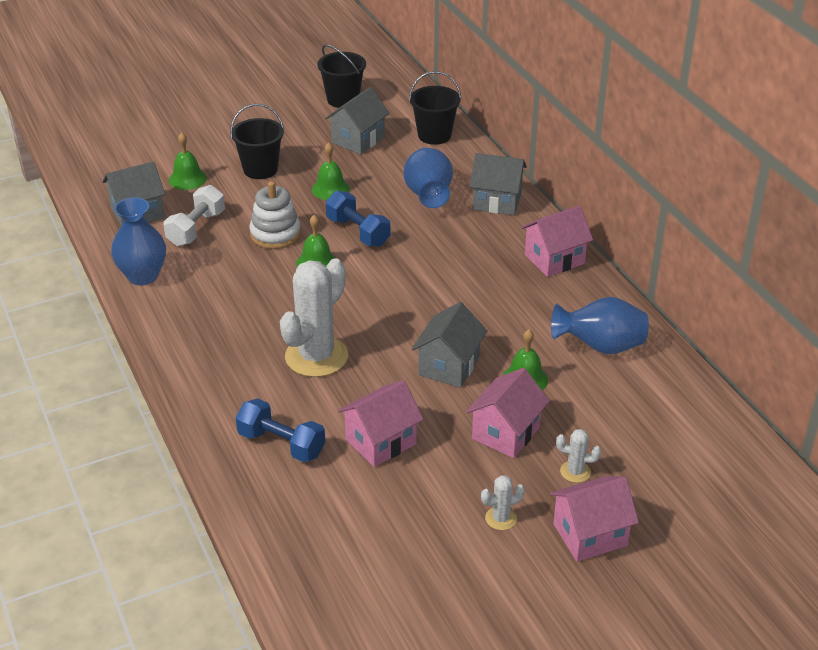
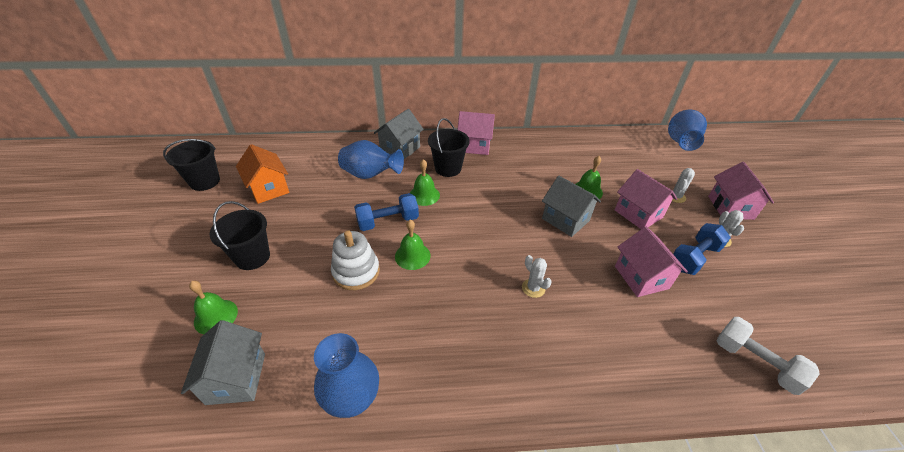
camera: 70 degrees left, 5 degrees up
(196, 228) = (305, 329): white dumbbell -> white dumbbell (755, 362)
(281, 444) = (639, 341): blue dumbbell -> blue dumbbell (694, 258)
(316, 356) = (533, 288): white cactus -> white cactus, size x0.44
(330, 189) = (320, 221): green bell -> green bell (424, 195)
(358, 140) = (268, 189): grey house -> orange house
(434, 135) = (301, 152): black bucket -> black bucket (448, 168)
(554, 259) = (474, 146): pink house -> pink house turned 75 degrees counterclockwise
(600, 347) = (565, 154): blue vase -> blue vase (680, 143)

